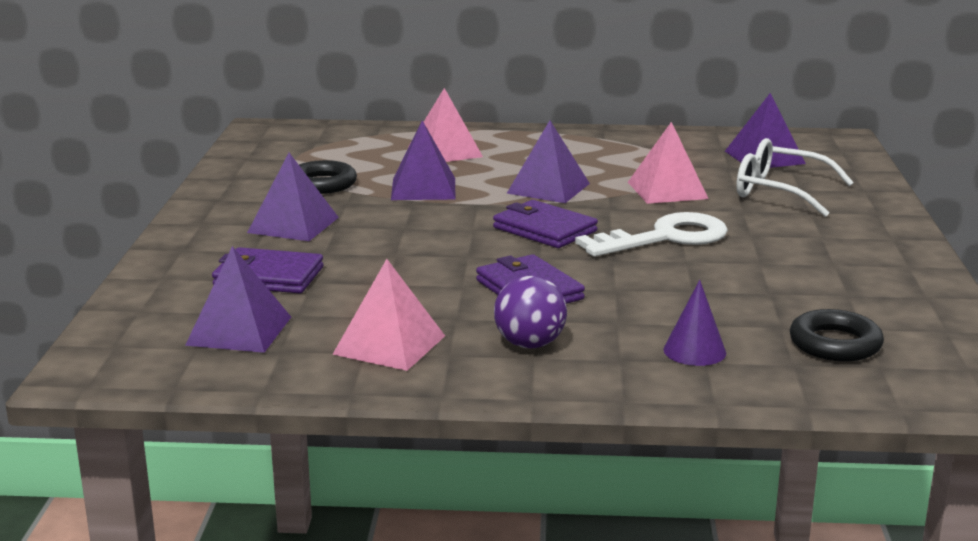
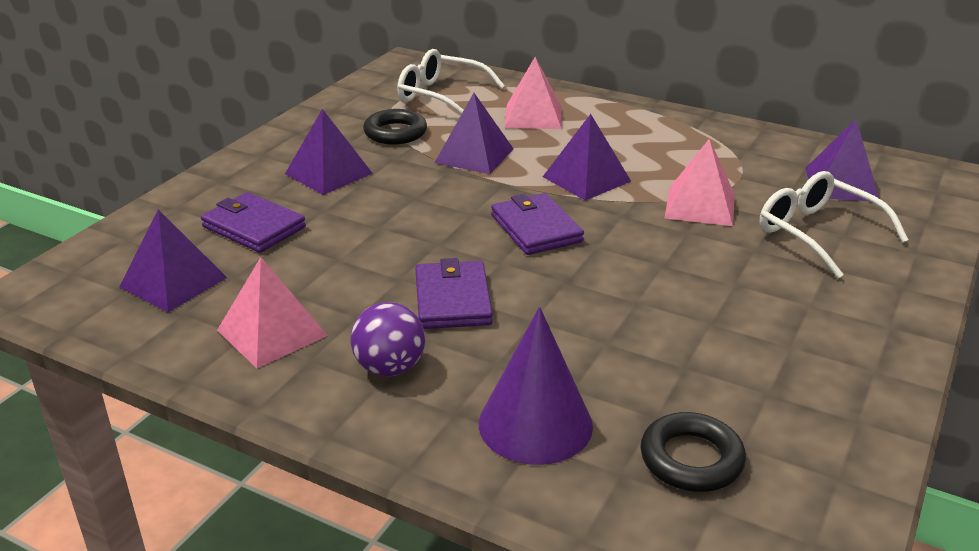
camera: 25 degrees right, 10 degrees up
(333, 149) = (441, 96): none -> white glasses
(665, 238) = (642, 266): white key -> none
(694, 351) = (535, 424): purple cone -> purple cone, size x1.71

